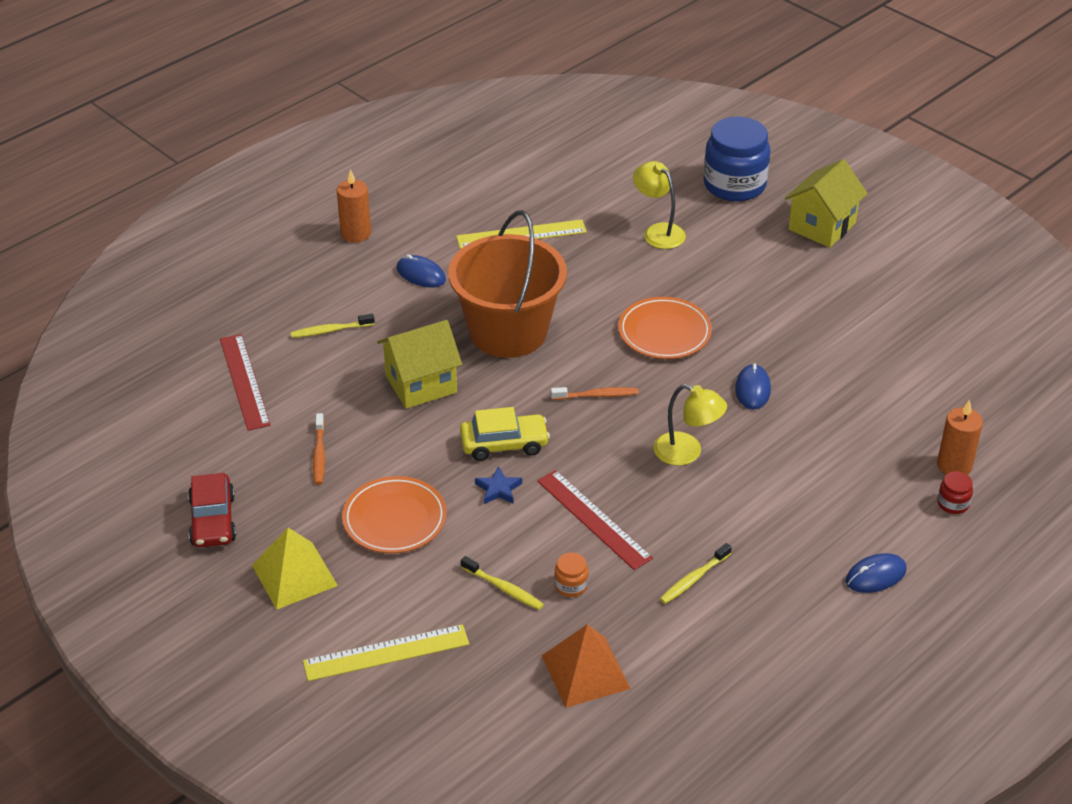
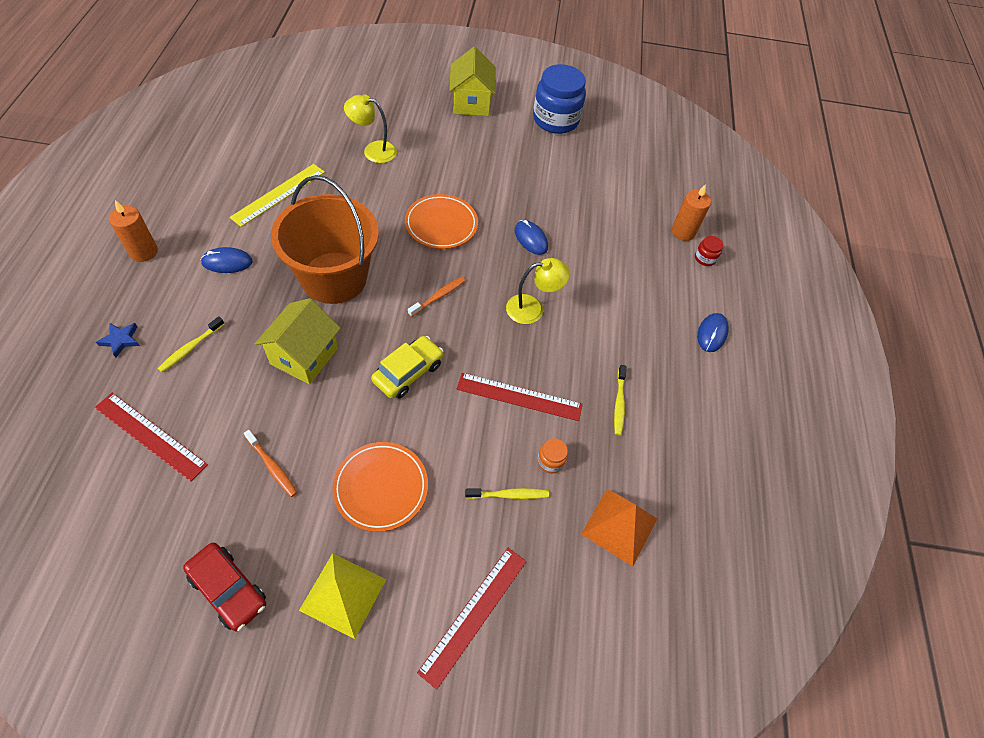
camera: 45 degrees left, 15 degrees up
(386, 653) = (474, 614): yellow ruler -> red ruler
(498, 489) = (435, 412): blue star -> blue star (121, 340)
(734, 185) = (393, 96): blue jar -> blue jar (555, 120)

